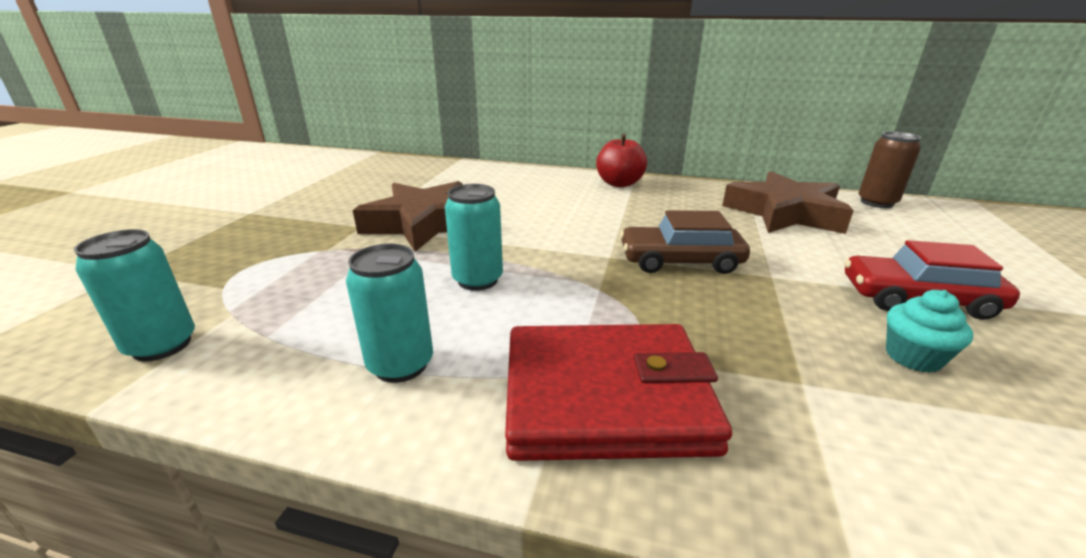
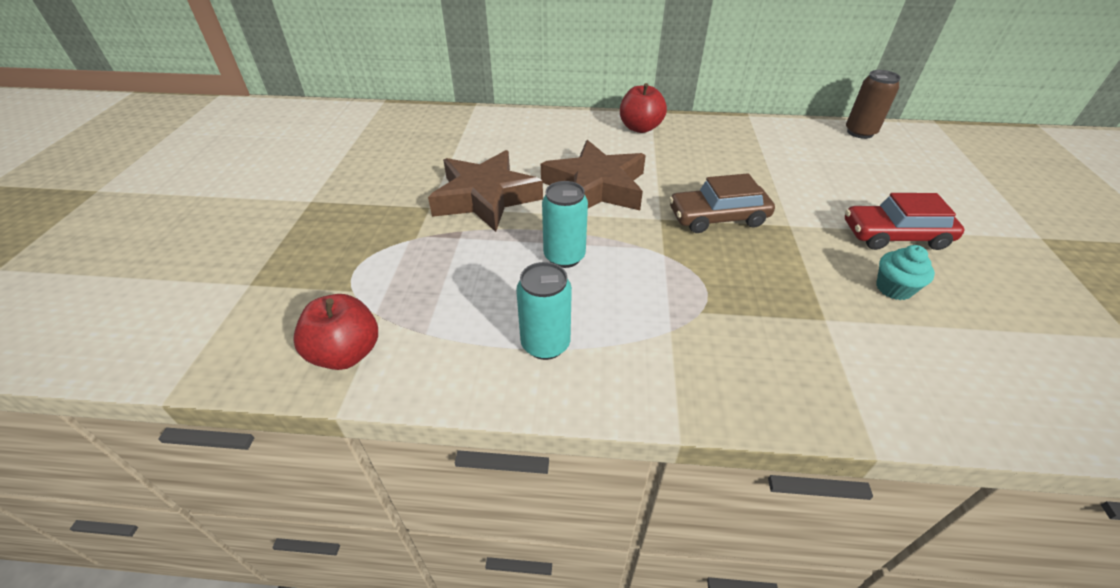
camera: 10 degrees left, 15 degrees up
(162, 345) = (346, 353): turquoise can -> red apple
(605, 396) = (700, 349): red wallet -> none
(785, 213) = (789, 152): brown star -> brown star (596, 187)

